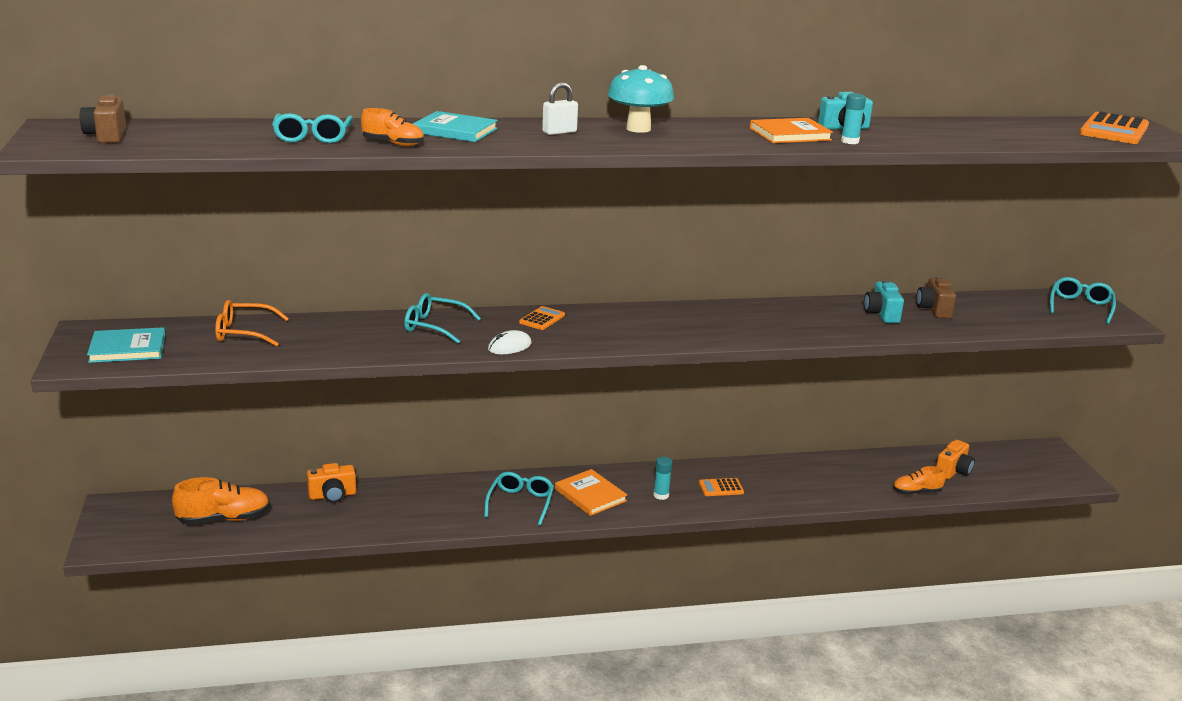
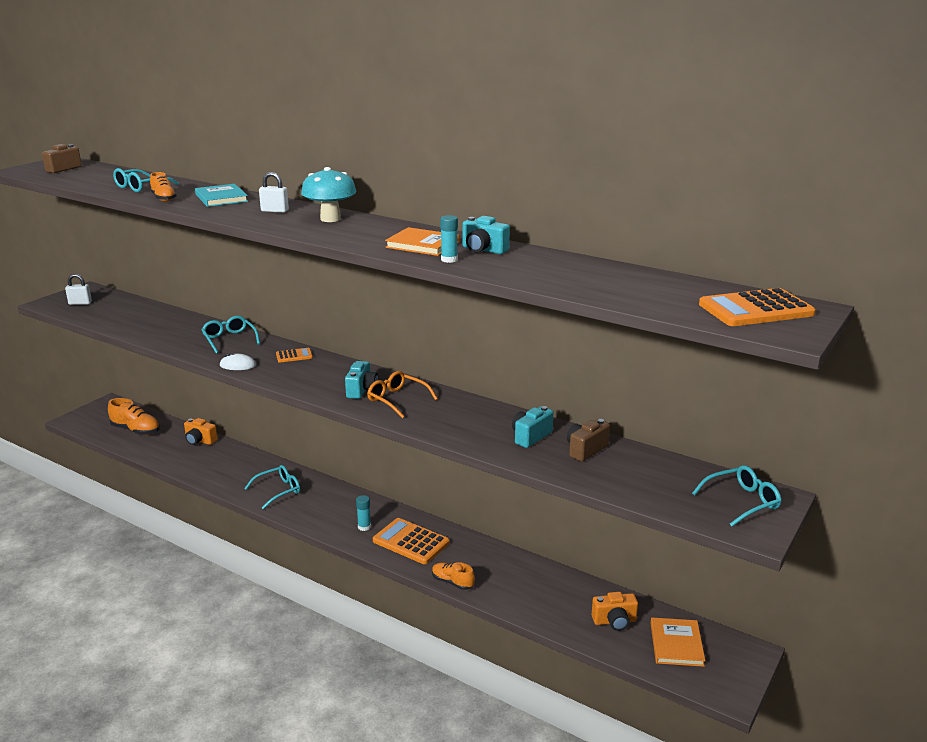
camera: 45 degrees right, 0 degrees up
(127, 348) = (80, 303): turquoise book -> white padlock
(243, 332) = (140, 312): orange glasses -> orange glasses (397, 399)
(590, 495) = (324, 505): orange book -> orange book (676, 644)
(679, 326) = (362, 390): none -> turquoise camera
(721, 488) = (411, 542): orange calculator -> orange calculator, size x1.90
(916, 492) = (550, 620): orange shoe -> orange shoe (452, 582)

